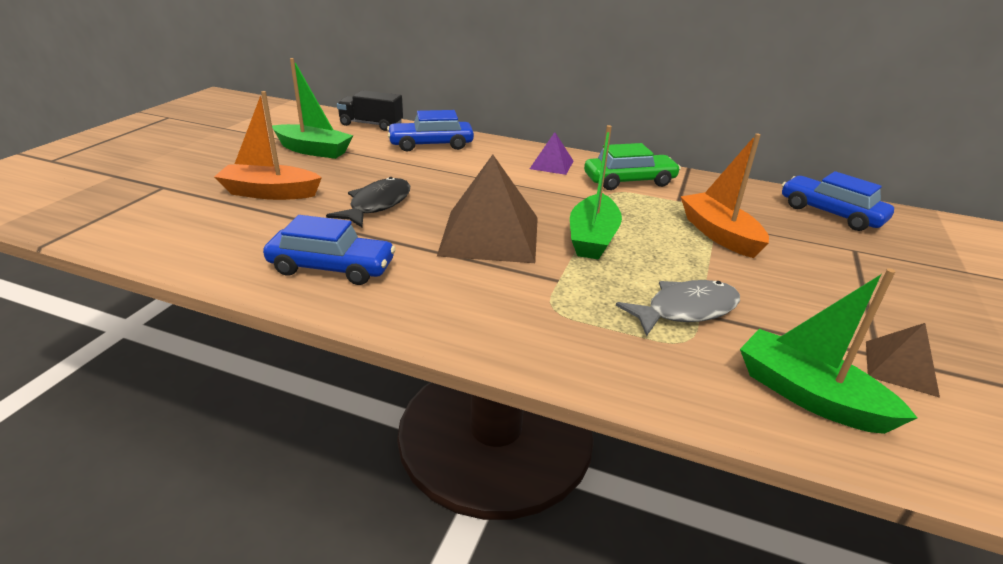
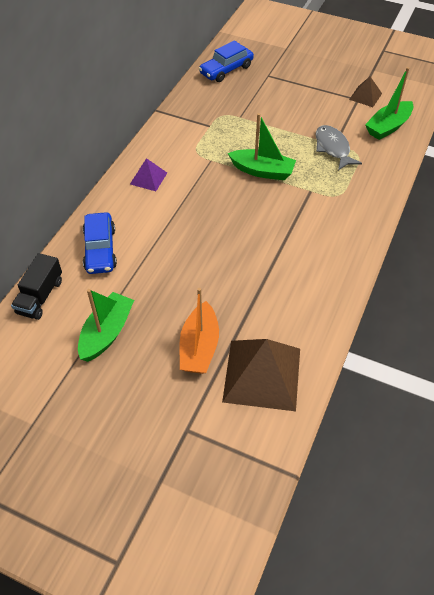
camera: 85 degrees left, 20 degrees up
(332, 268) = (308, 291): blue car -> none
(377, 205) = (219, 276): black fish -> none
(489, 235) = (262, 217): brown pyramid -> brown pyramid (262, 374)
(629, 181) = (179, 142): green car -> none
(719, 234) = (254, 119): orange boat -> none

